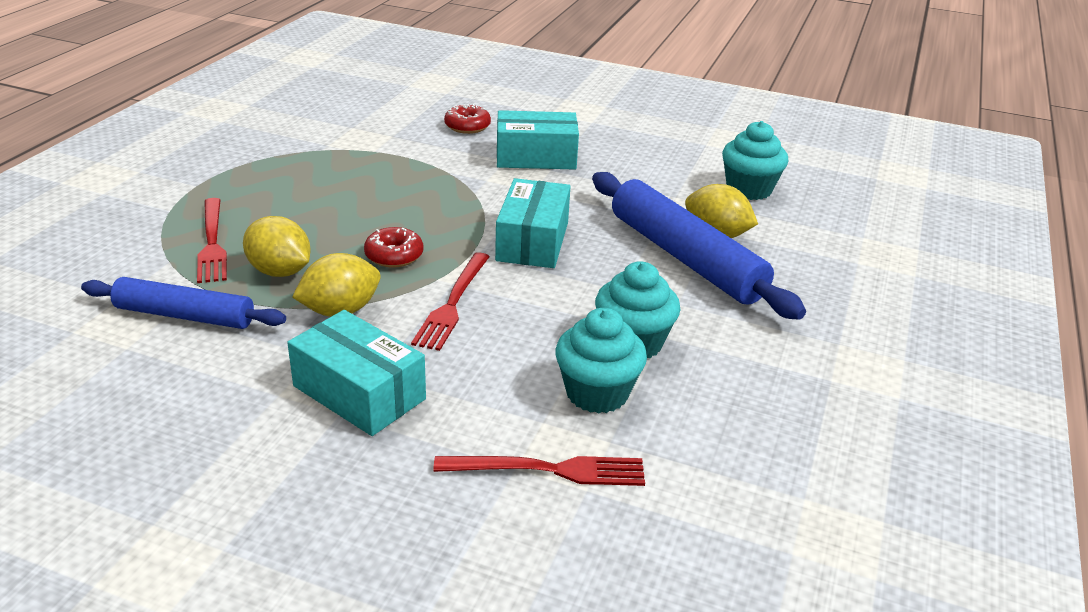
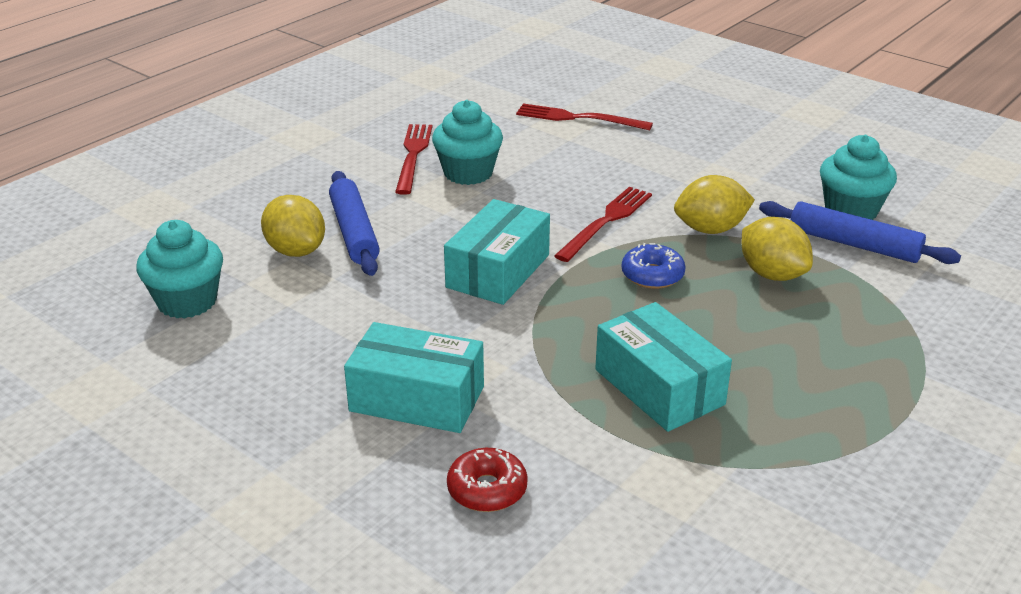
camera: 160 degrees left, 0 degrees up
(212, 243) = (854, 318): red fork -> red fork (413, 156)
(359, 392) = (697, 171): turquoise box -> turquoise box (659, 387)
(394, 255) = (652, 275): red donut -> blue donut
(597, 393) = (520, 148): turquoise cupcake -> turquoise cupcake (851, 210)
(685, 257) = (354, 232): blue rolling pin -> blue rolling pin, size x0.63

